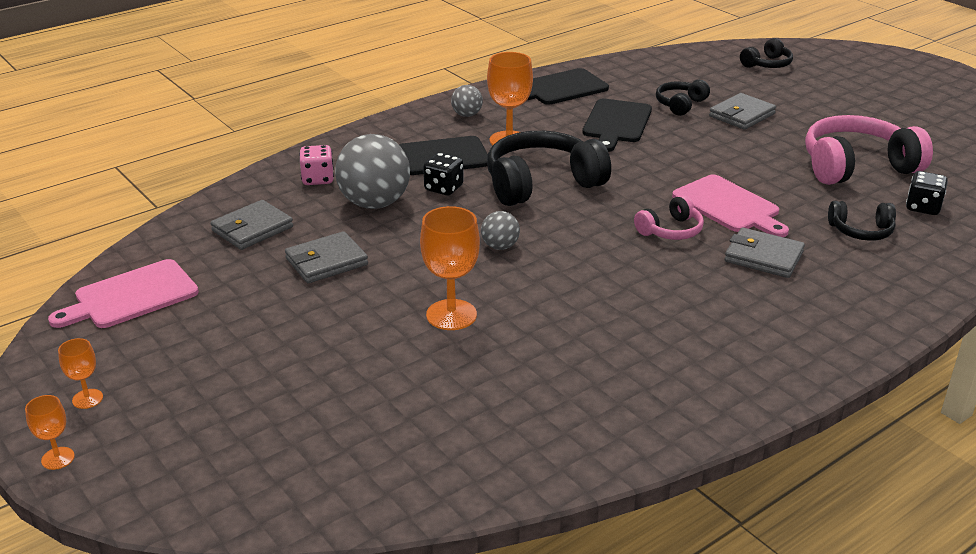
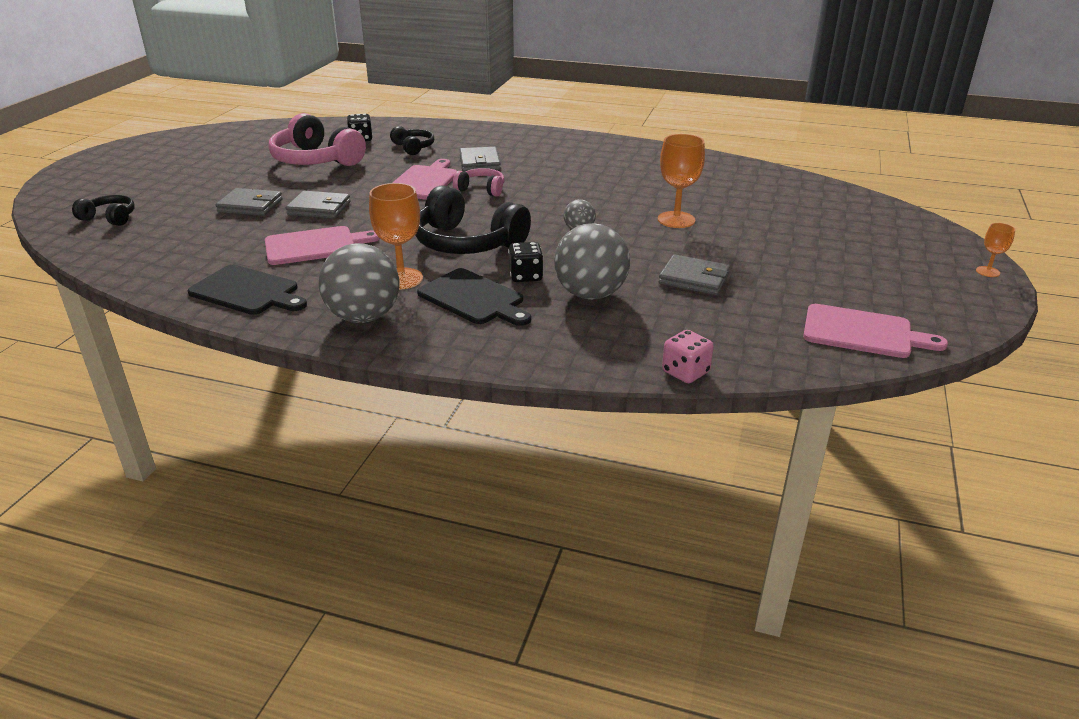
camera: 125 degrees left, 0 degrees up
(87, 399) = (948, 289): orange goblet -> none
(252, 229) = (707, 329): grey wallet -> grey wallet (319, 208)
(318, 179) = (589, 338): pink dice -> pink dice (685, 372)
(467, 115) = (364, 317): grey ball -> grey ball, size x2.02
(616, 123) = (315, 246): black cutting board -> pink cutting board
(680, 104) = (246, 231): black headphones -> none

